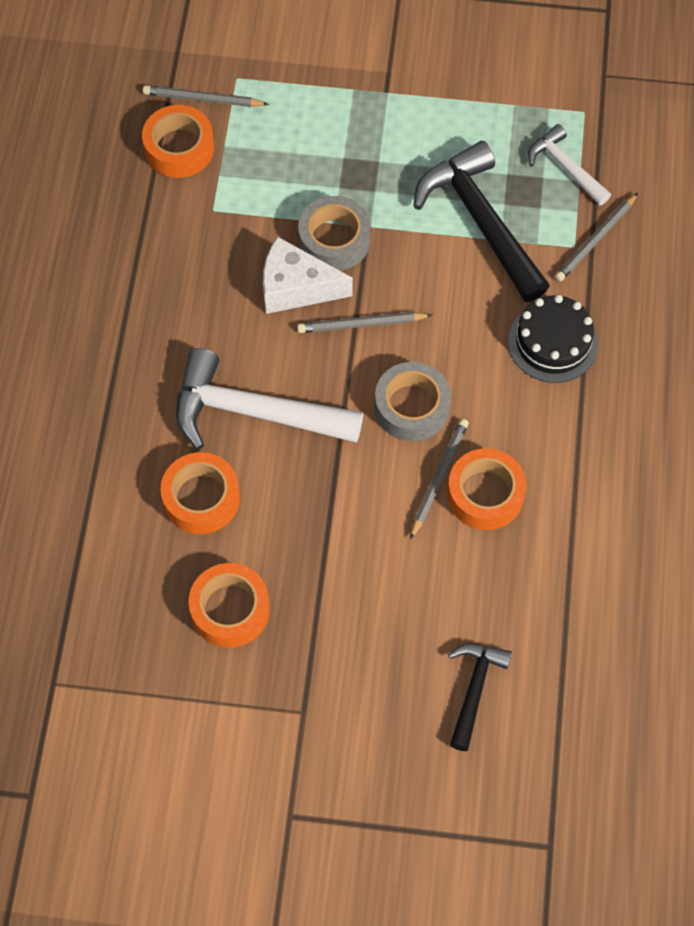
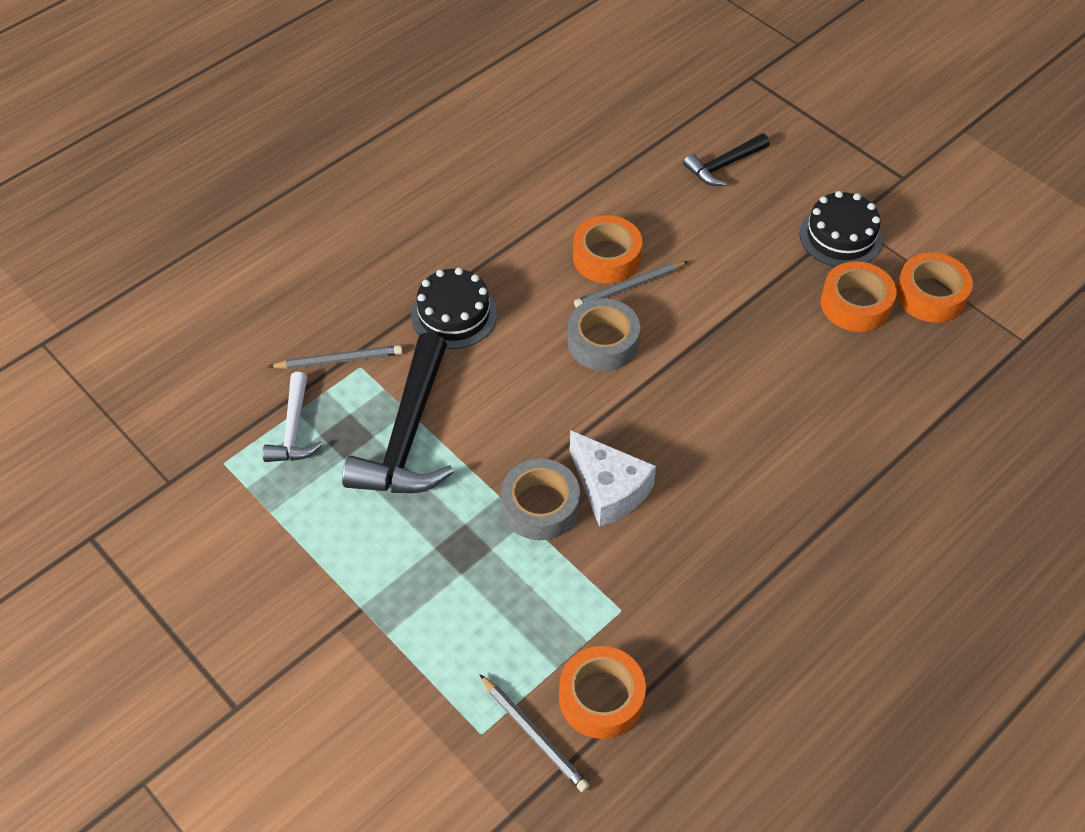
camera: 140 degrees left, 10 degrees down
(201, 498) = (821, 386): orange tape -> orange tape (930, 295)
(253, 412) = (729, 418): white hammer -> none
(298, 683) = (840, 236): none -> black cake
(361, 324) = (583, 424): grey pencil -> none

